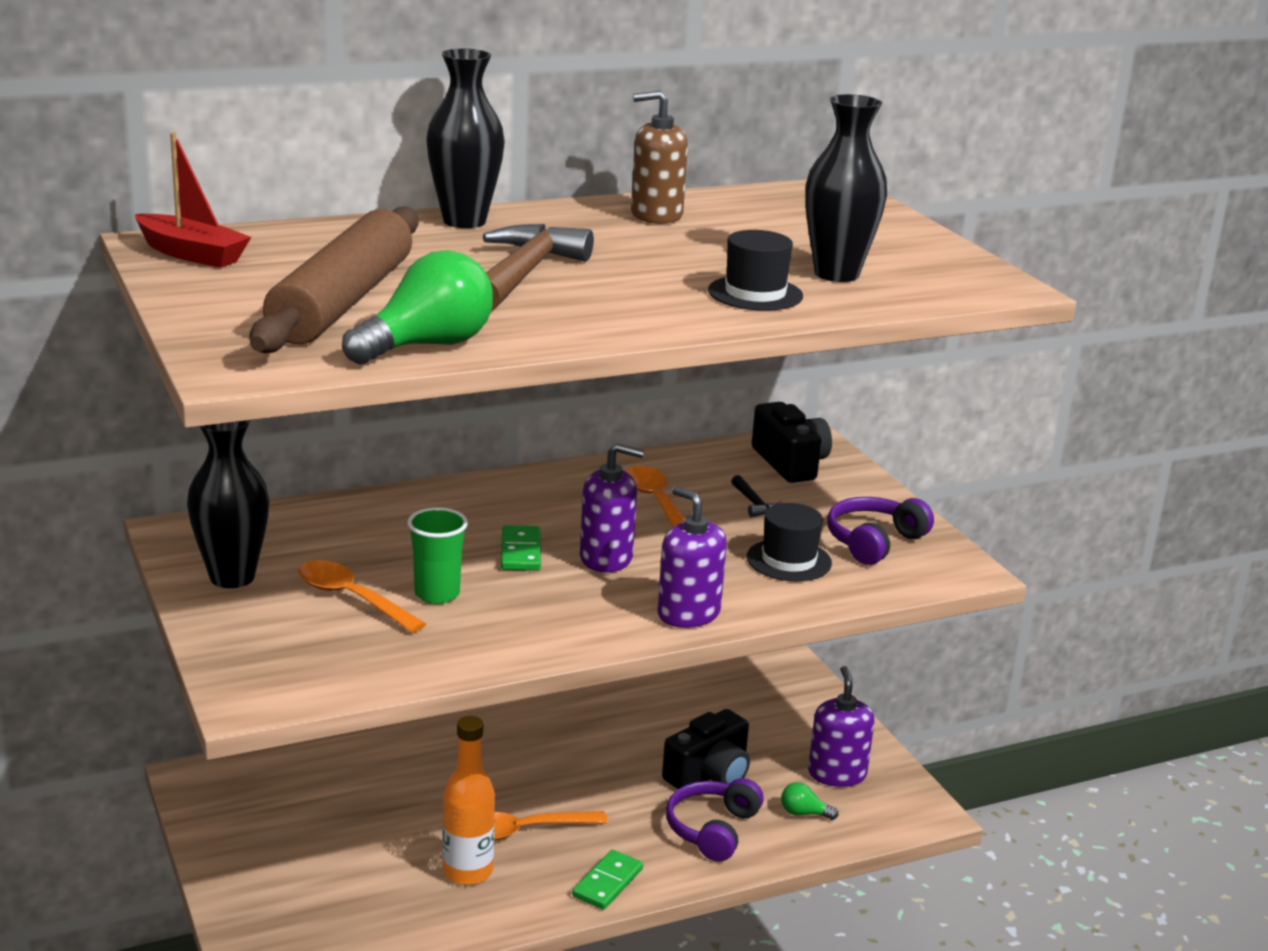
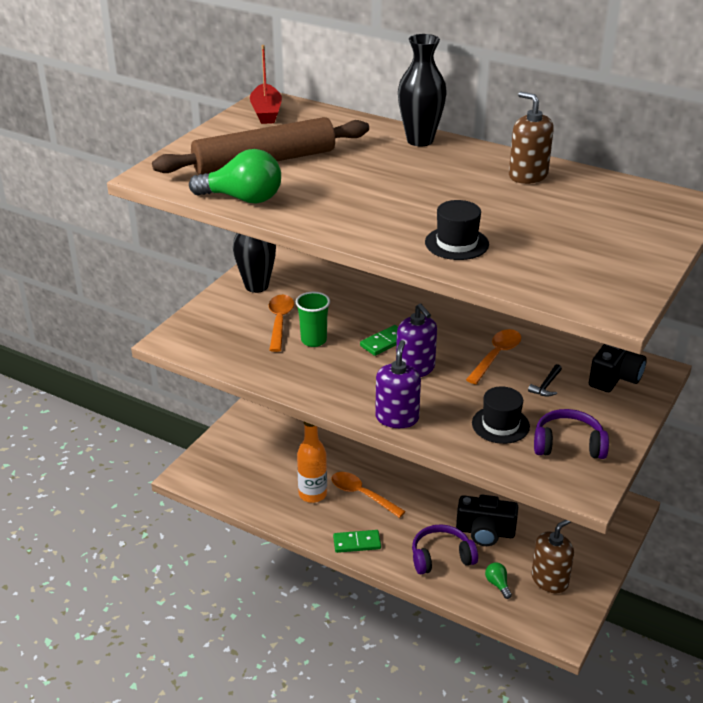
camera: 55 degrees right, 10 degrees up
(524, 274) = (373, 181): brown hammer -> none
(836, 274) = (533, 253): black vase -> none
(837, 774) = (549, 580): purple soap dispenser -> brown soap dispenser

